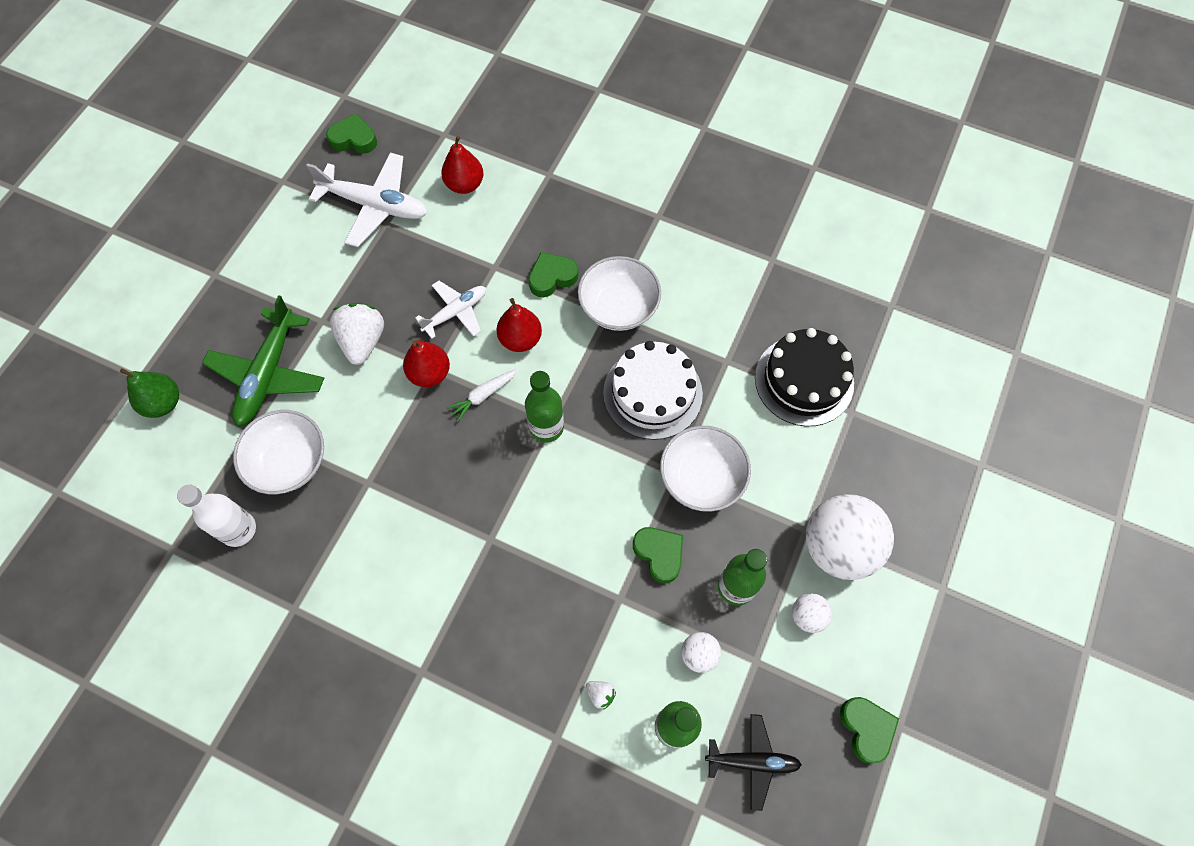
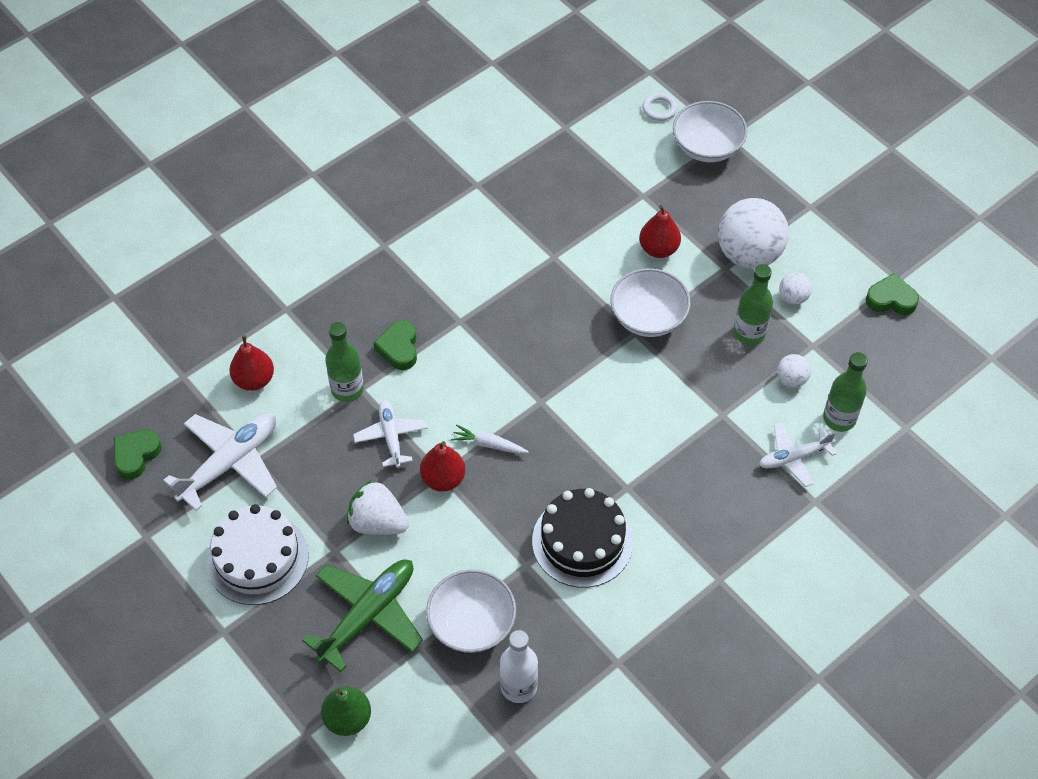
camera: 65 degrees left, 10 degrees down
(268, 374) = (368, 615): green plane -> green plane turned 90 degrees counterclockwise
(483, 395) = (489, 444): white carrot -> white carrot turned 120 degrees clockwise
(520, 339) = (448, 396): red pear -> red pear (658, 249)
(546, 427) = (545, 408): green bottle -> green bottle (347, 389)
(600, 694) = (793, 457): white strawberry -> white plane
(618, 307) = (459, 311): white bowl -> white bowl (707, 147)
(652, 393) = (555, 319): white cake -> white cake (257, 558)
(659, 554) = (698, 372): green heart -> none
(753, 761) = (885, 379): black plane -> none
(804, 380) = (600, 213): black cake -> black cake (582, 541)
(974, 382) = (659, 109): none -> white ring

